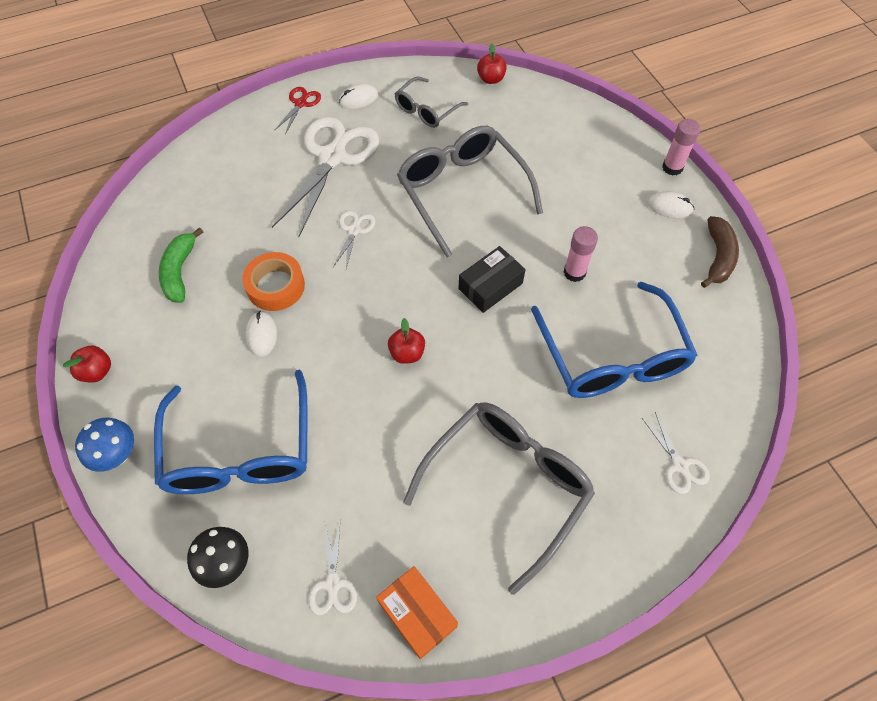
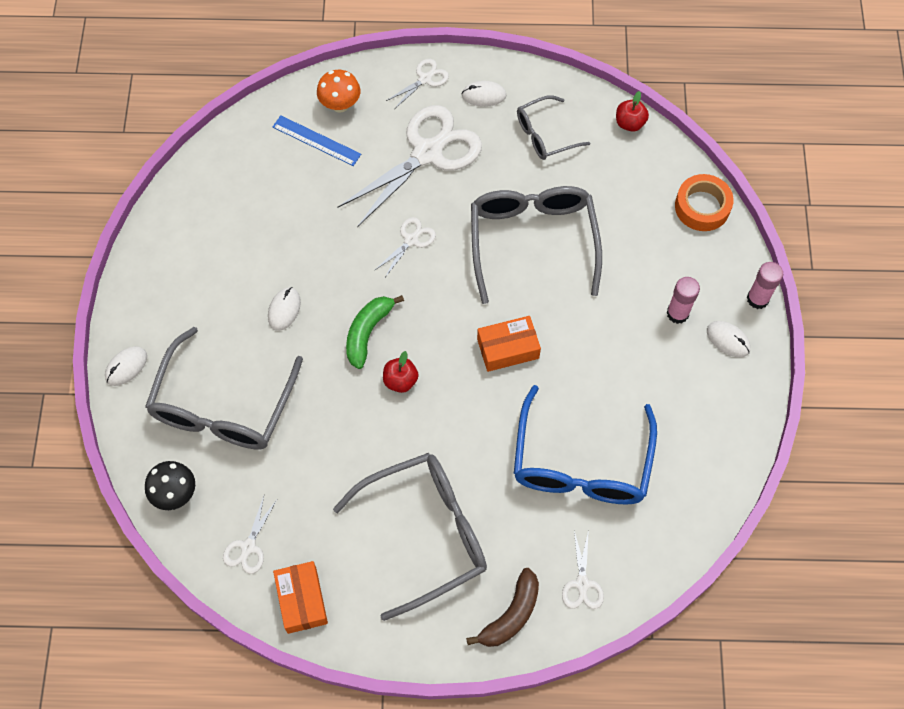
camera: 25 degrees right, 5 degrees up
(97, 371) = (136, 285): red apple -> none
(117, 455) = (126, 367): blue mushroom -> white mouse
(180, 272) = (239, 218): green banana -> green banana (368, 332)
(225, 182) = (316, 140): none -> blue ruler
(234, 147) = (340, 105): none -> orange mushroom
(240, 451) = (223, 406): blue glasses -> grey glasses
(275, 286) = (316, 267): orange tape -> orange tape (702, 207)
(300, 103) = (425, 79): red scissors -> white scissors
(490, 286) = (508, 348): black box -> orange box
(574, 272) = (593, 368): pink glue stick -> pink glue stick (677, 313)
(718, 257) = (742, 411): brown banana -> brown banana (511, 614)

